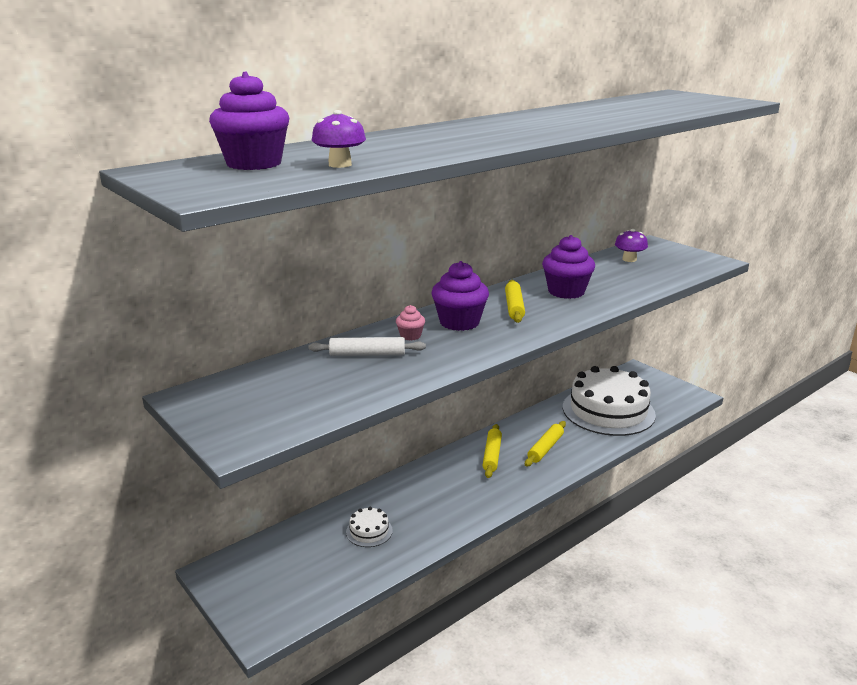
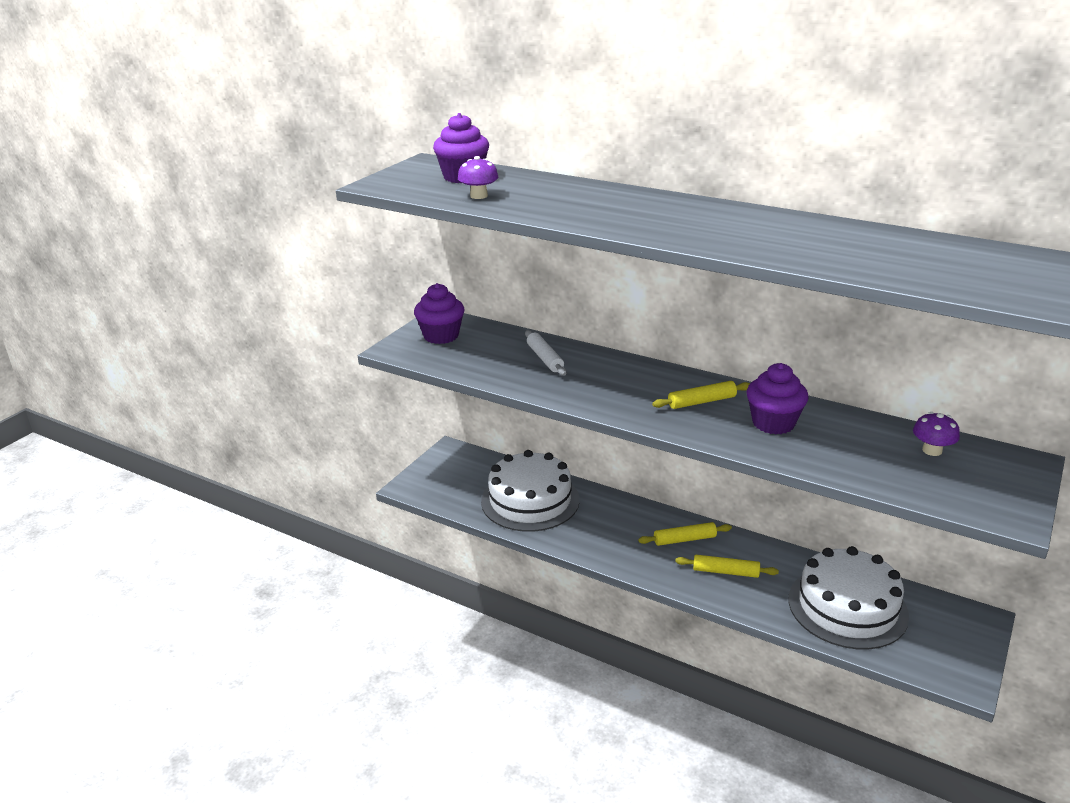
camera: 70 degrees right, 5 degrees up
(369, 531) = (530, 500): white cake -> white cake, size x2.50
(410, 336) = (593, 367): pink cupcake -> none
(459, 322) = (640, 382): purple cupcake -> purple cupcake (441, 336)

